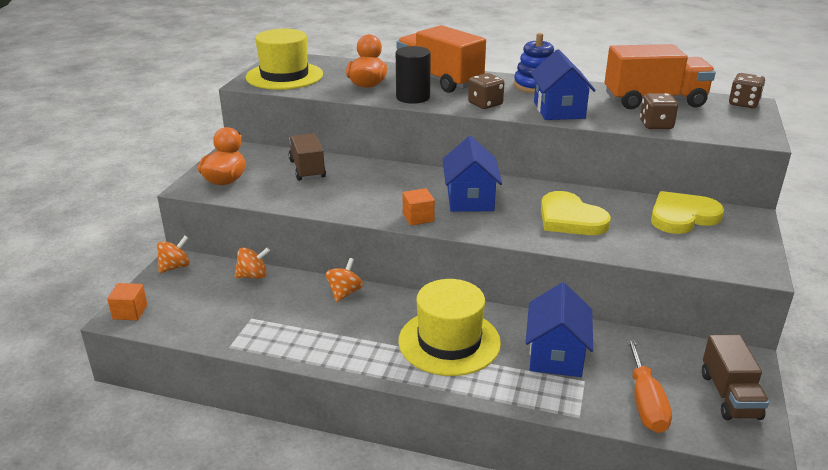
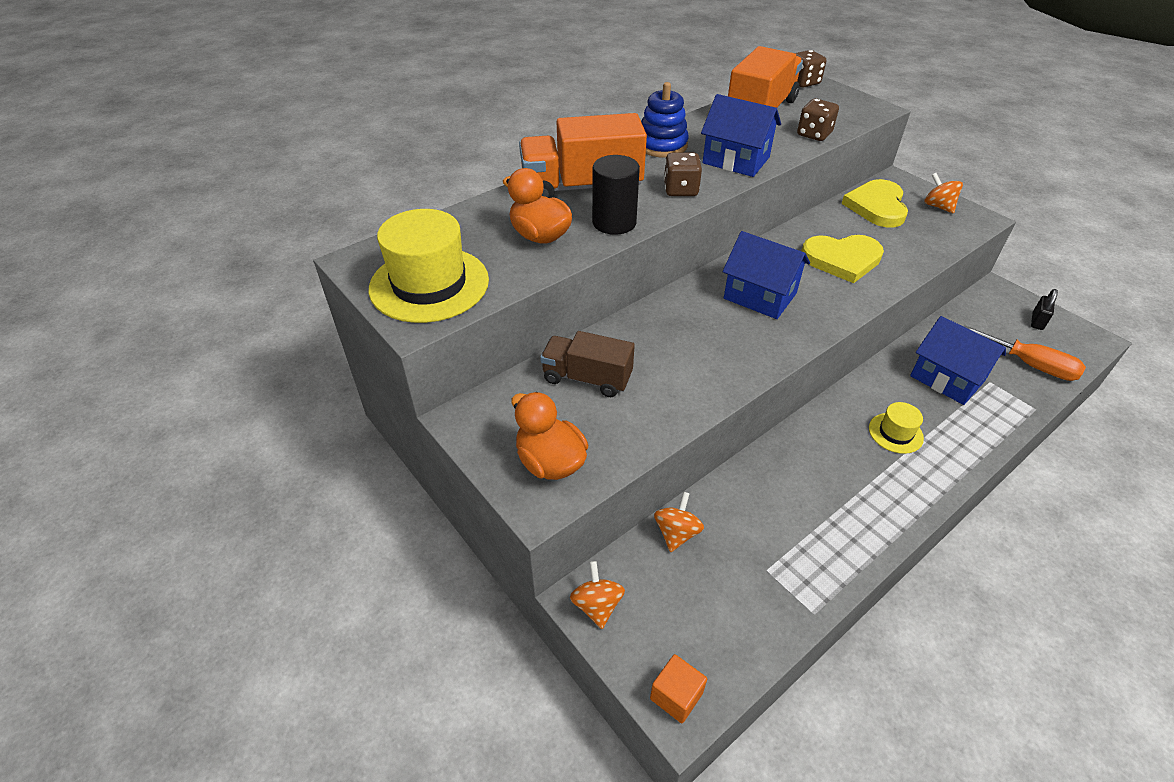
camera: 55 degrees left, 15 degrees up
(344, 293) = (765, 469): orange spinning top -> orange spinning top (938, 206)
(418, 218) = (774, 345): orange cube -> none
(449, 342) = (895, 433): yellow hat -> yellow hat, size x0.49
(729, 395) = (1037, 321): brown truck -> black padlock

